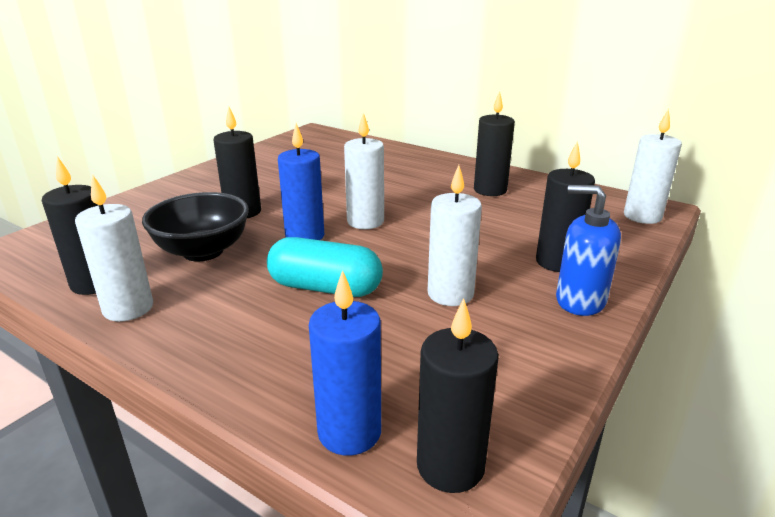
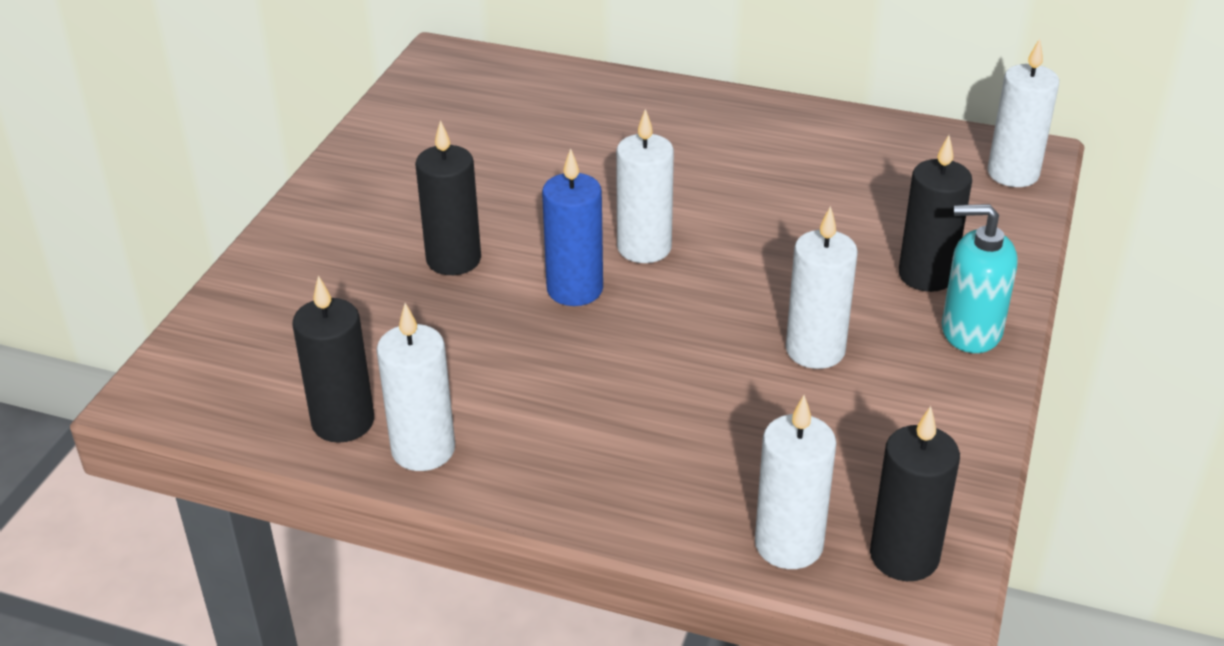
camera: 15 degrees left, 10 degrees up
(203, 251) = (450, 342): black bowl -> none
(325, 288) = (655, 371): turquoise capsule -> none
(349, 432) = (789, 544): blue candle -> white candle
(490, 190) = (791, 154): black candle -> none
(580, 300) = (970, 331): blue soap dispenser -> turquoise soap dispenser

